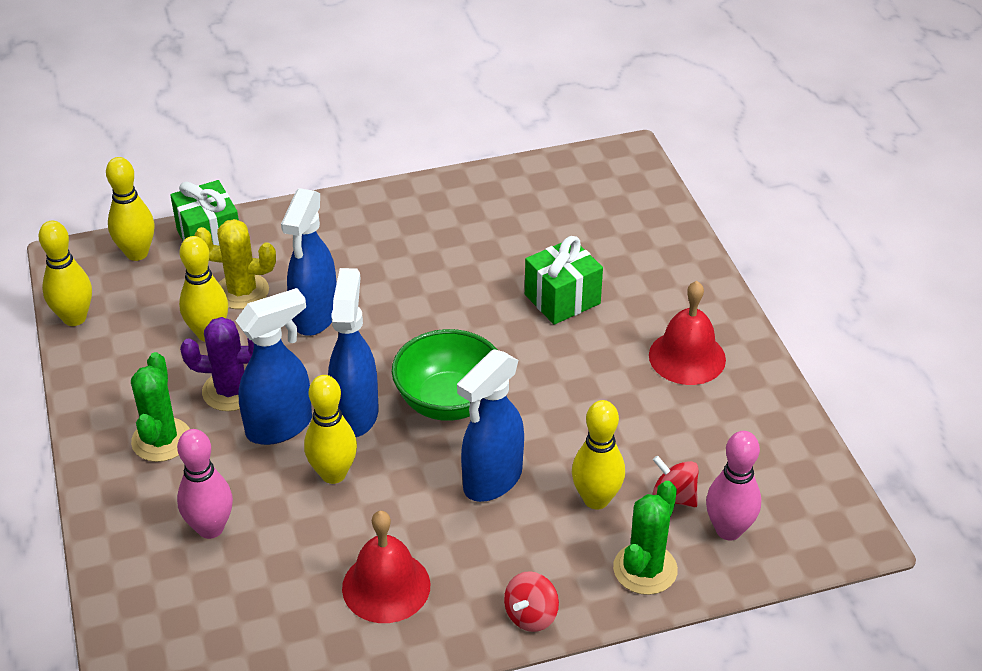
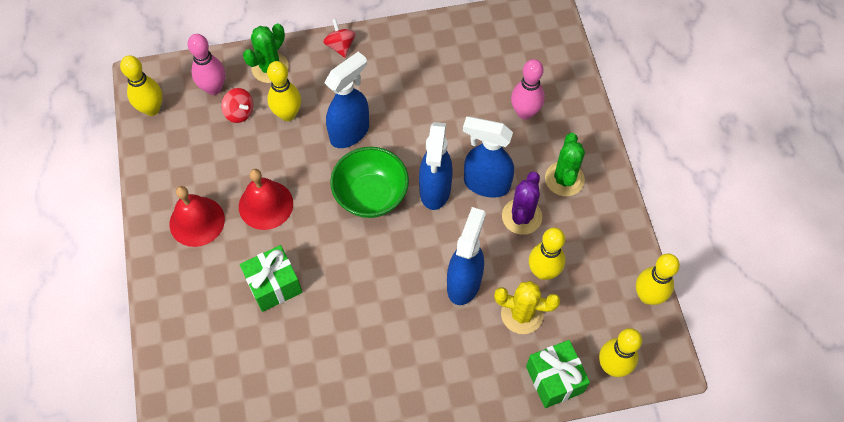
camera: 175 degrees left, 20 degrees up
(231, 391) = (521, 216): purple cactus -> purple cactus turned 75 degrees counterclockwise
(280, 426) = (486, 184): blue spray bottle -> blue spray bottle turned 45 degrees clockwise
(333, 474) = (450, 144): yellow bowling pin -> yellow bowling pin (152, 109)
(386, 586) = (420, 68): red bell -> red bell (265, 205)
(531, 615) = (340, 46): red spinning top -> red spinning top turned 60 degrees counterclockwise

